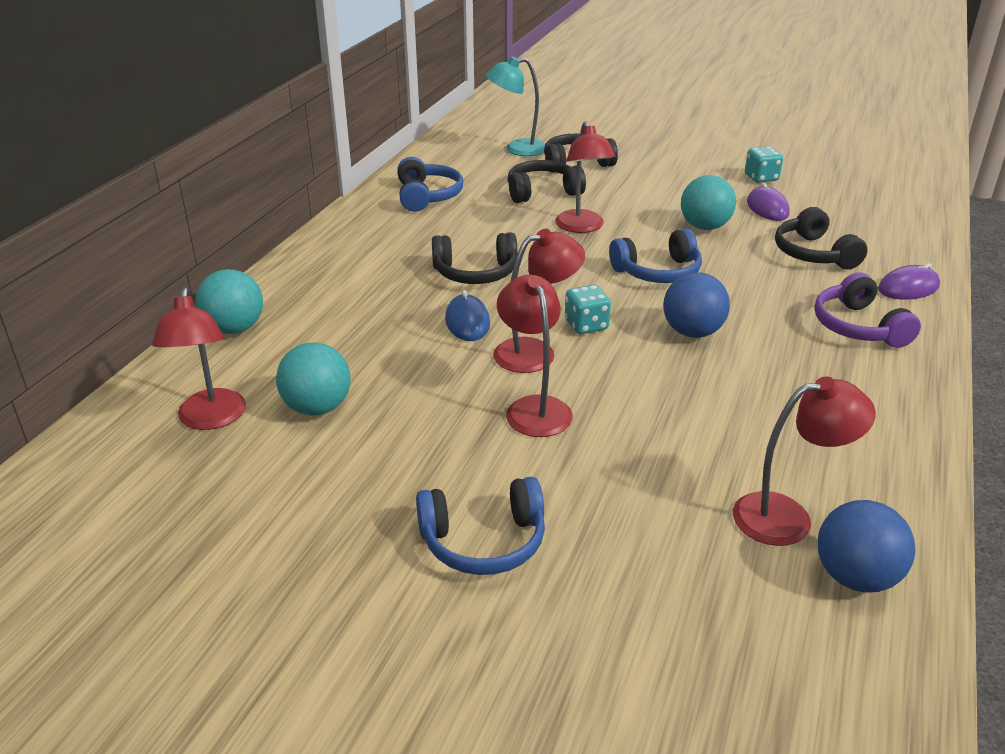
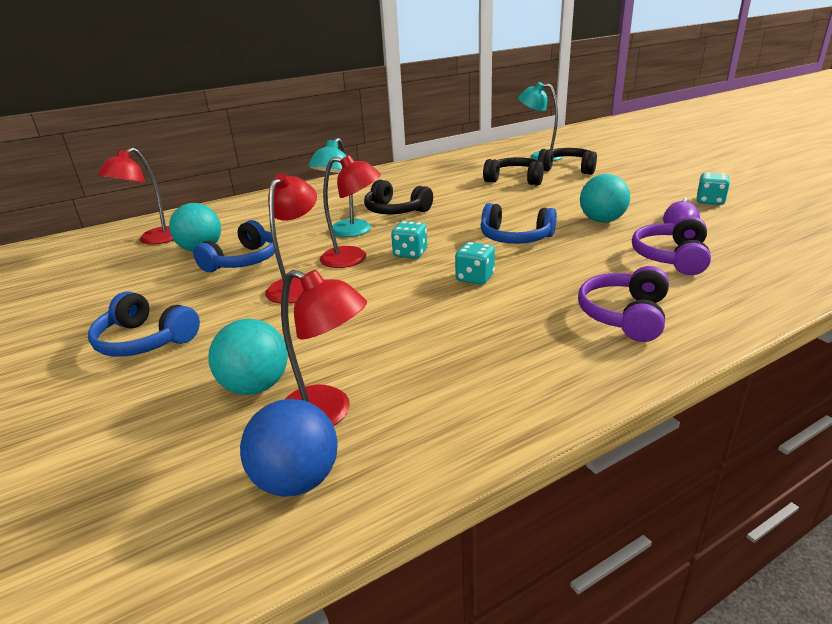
camera: 40 degrees right, 5 degrees down
(234, 329) = (234, 206): turquoise ball -> turquoise ball (256, 386)
(427, 196) = (438, 169): blue headphones -> blue headphones (243, 261)
(467, 322) = (345, 233): blue mouse -> turquoise lamp
(582, 227) = (507, 202): red lamp -> none
(692, 332) = (475, 278): blue ball -> turquoise dice
(814, 254) = (671, 257): black headphones -> purple headphones
(908, 288) = (730, 303): purple mouse -> none

